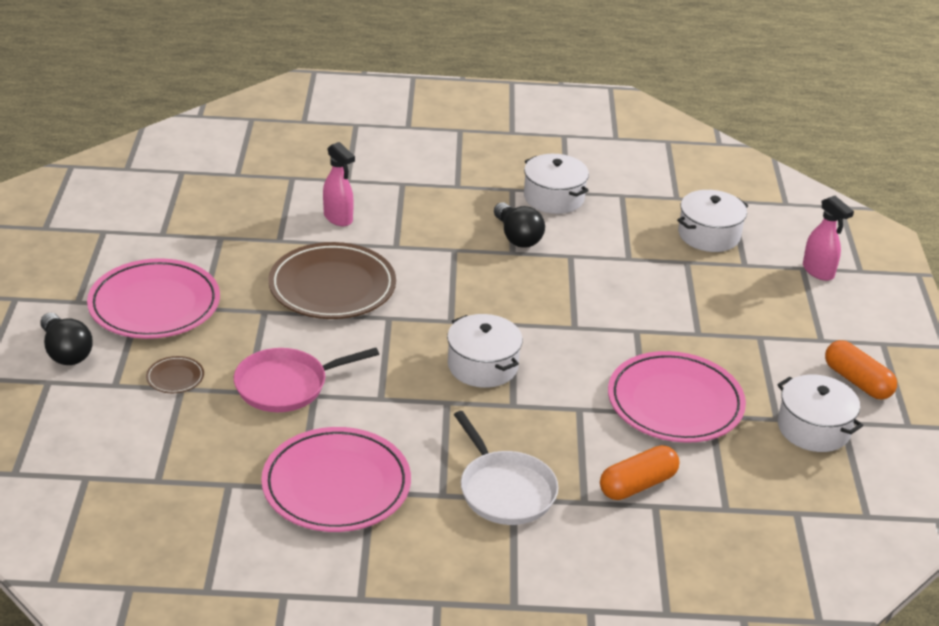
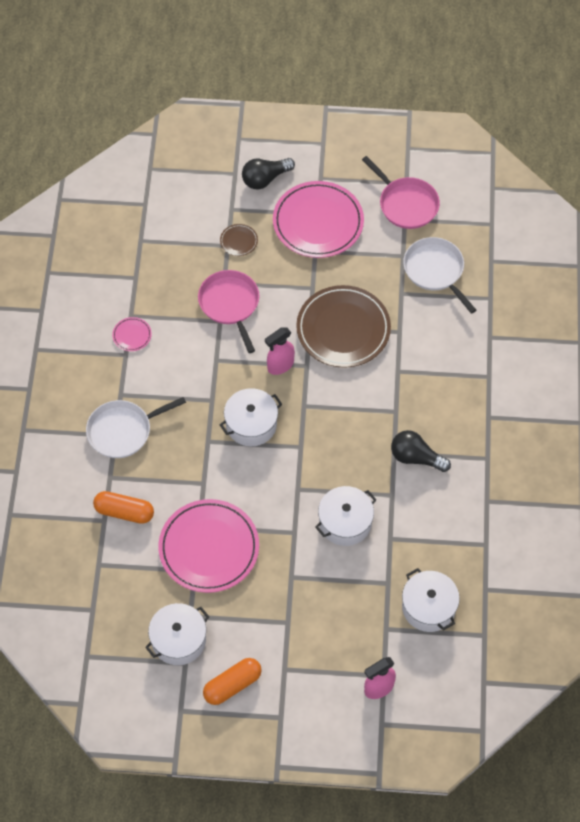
camera: 95 degrees right, 25 degrees up
(138, 232) = (406, 204): none -> pink pan
(247, 214) = (435, 270): none -> white pan
(336, 485) = (132, 335): pink plate -> pink plate, size x0.42
(338, 218) = (434, 331): pink spray bottle -> pink spray bottle (280, 365)
(517, 237) = (416, 457): black light bulb -> black light bulb turned 45 degrees clockwise
(554, 197) = (477, 490): white pot -> white pot (345, 522)
(637, 485) = (124, 512): orange capsule -> orange capsule turned 45 degrees counterclockwise

